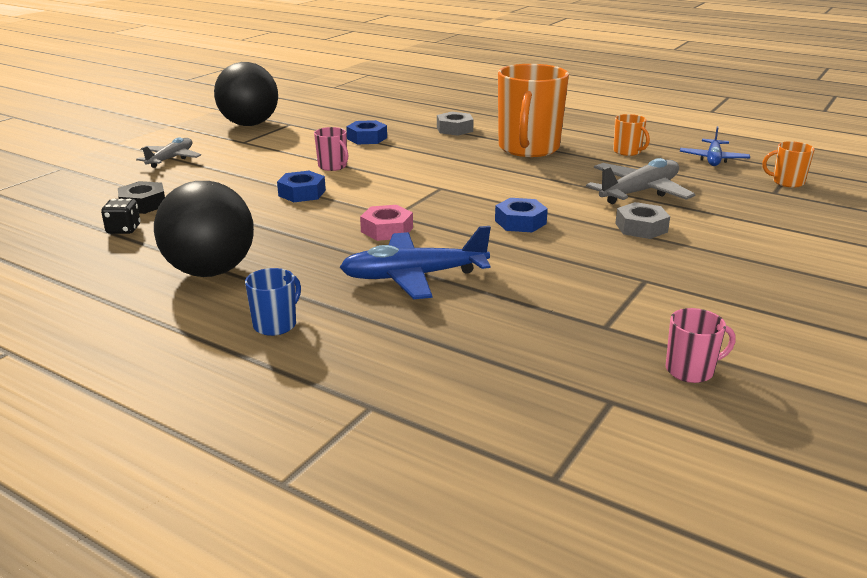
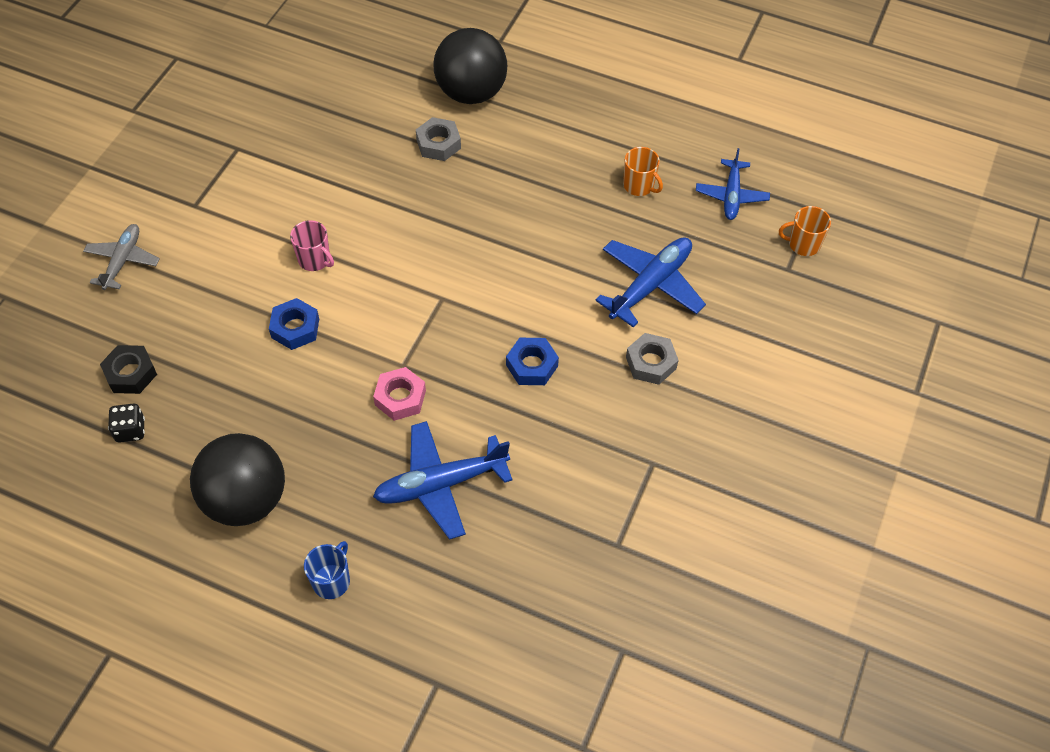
camera: 10 degrees left, 30 degrees up
(249, 124) = (188, 155): black ball -> black ball (471, 92)
(367, 138) = (339, 180): blue nut -> none
(528, 148) = (528, 189): orange mug -> none
(639, 192) = (650, 285): grey plane -> blue plane
(690, 370) = (685, 600): pink mug -> none

